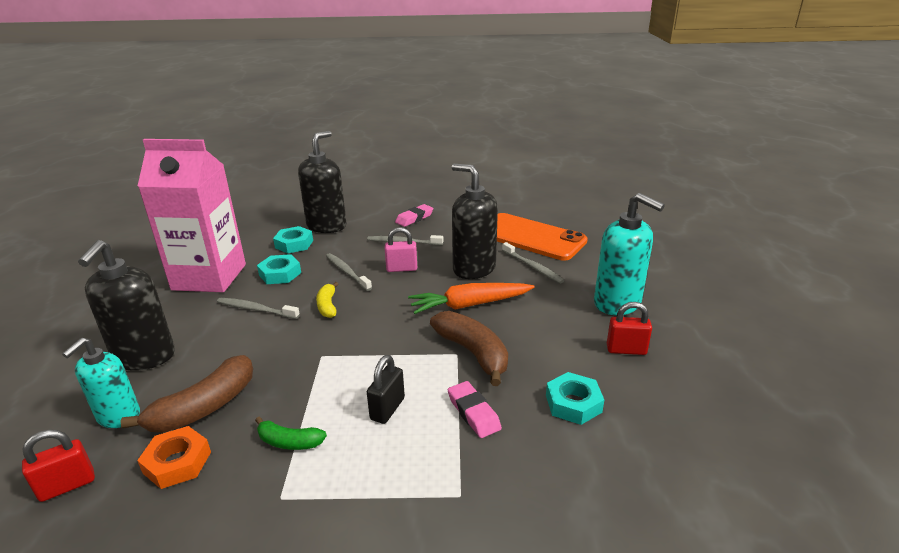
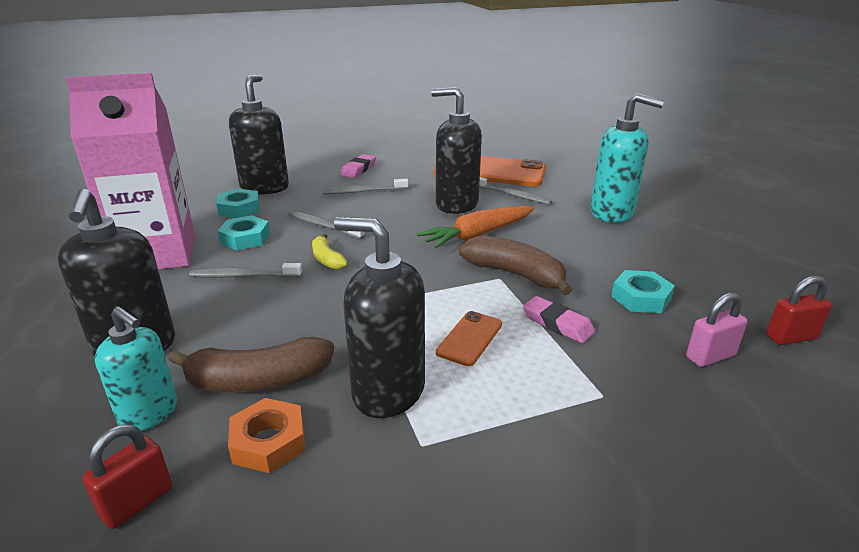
camera: 20 degrees left, 0 degrees up
(118, 416) = (149, 414): turquoise soap dispenser -> turquoise soap dispenser turned 60 degrees counterclockwise
(204, 407) = (258, 381): brown banana -> brown banana turned 60 degrees clockwise
(289, 442) = (388, 391): green banana -> black soap dispenser
(387, 409) = (469, 338): black padlock -> orange phone
(401, 269) = (381, 214): pink padlock -> pink padlock (710, 356)
(626, 350) = (650, 248): red padlock -> red padlock (791, 337)

